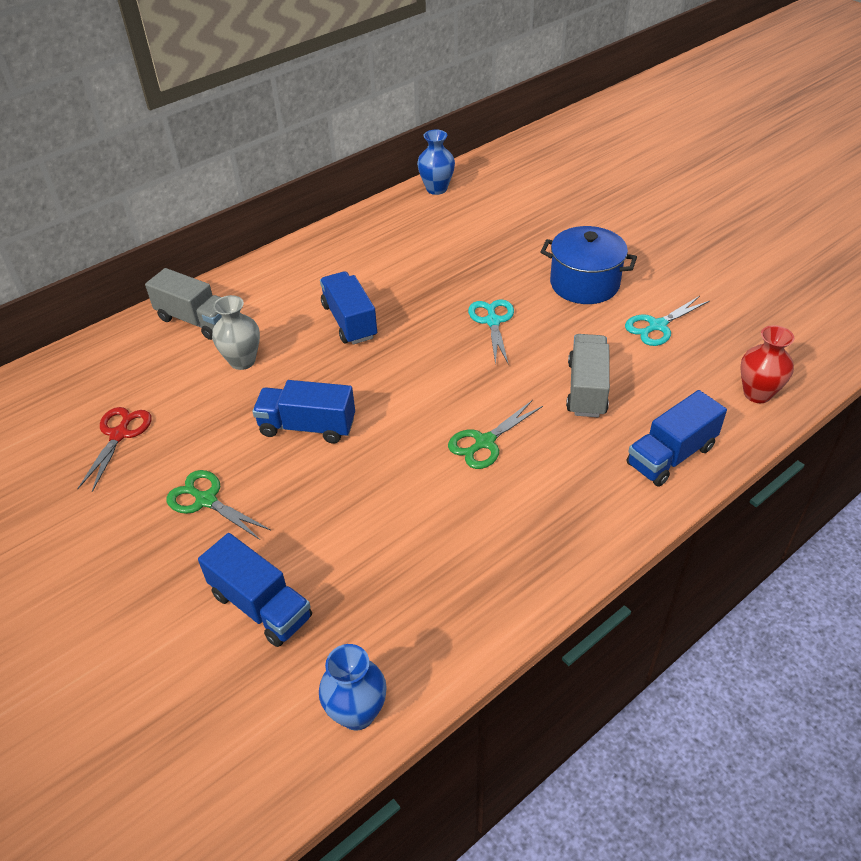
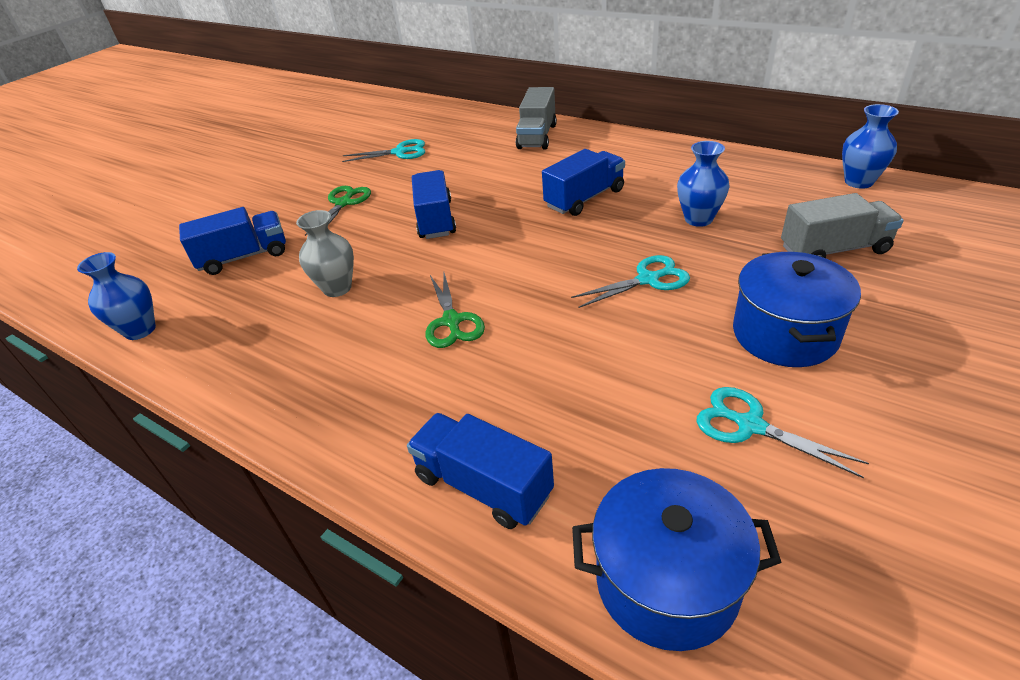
camera: 75 degrees right, 5 degrees down
(119, 434) = (400, 152): red scissors -> turquoise scissors
(242, 361) = (500, 169): grey vase -> grey vase (337, 288)
(261, 606) = (244, 257): blue truck -> blue truck turned 135 degrees counterclockwise
(430, 272) = (698, 219): none -> blue vase
(484, 442) = (451, 321): green scissors -> green scissors turned 135 degrees counterclockwise
(586, 389) = (573, 379): grey truck -> grey truck (834, 250)
(757, 393) = (666, 581): red vase -> blue pot

